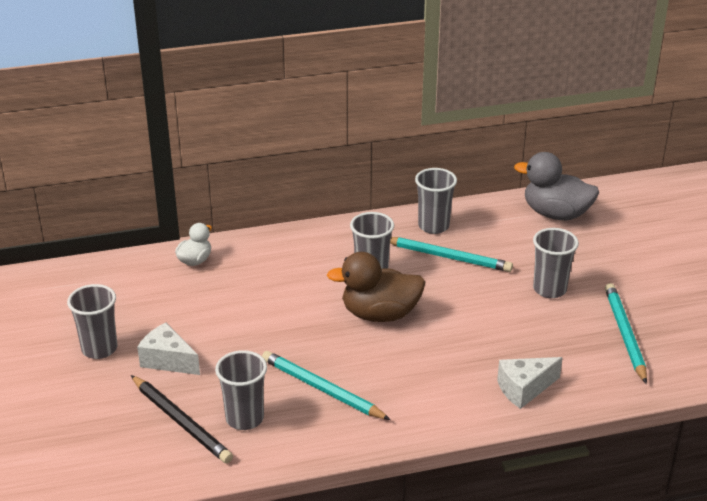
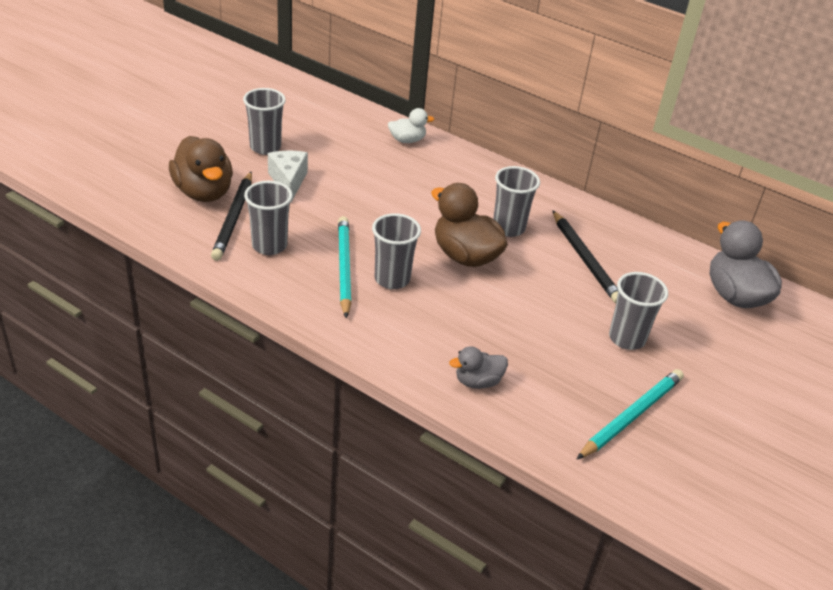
camera: 45 degrees right, 5 degrees up
(119, 422) = (203, 192): none -> brown duck
(433, 226) = (612, 233): grey cup -> grey cup (392, 279)
(447, 257) = (584, 259): turquoise pencil -> black pencil
(524, 389) = (477, 381): white cheese -> grey duck

